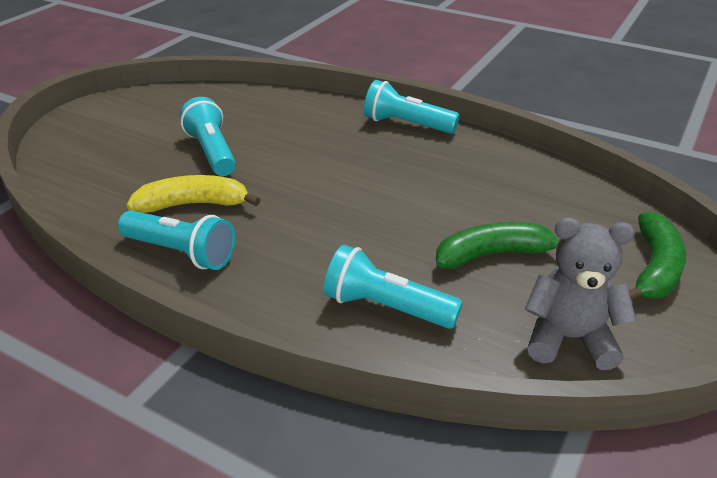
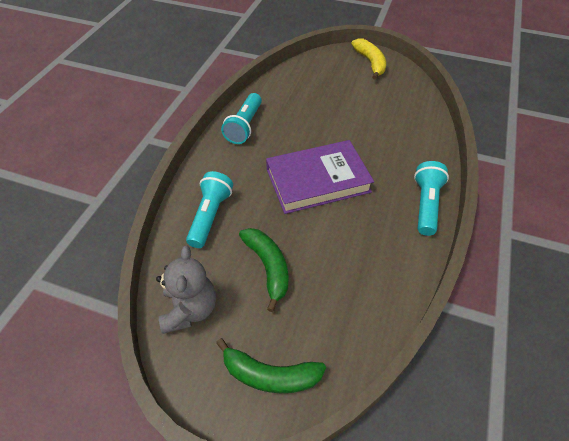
camera: 80 degrees right, 15 degrees up
(193, 204) = (288, 120): yellow banana -> yellow banana (370, 63)
(212, 152) = (345, 114): turquoise flashlight -> none
(341, 194) = (317, 180): none -> purple book

